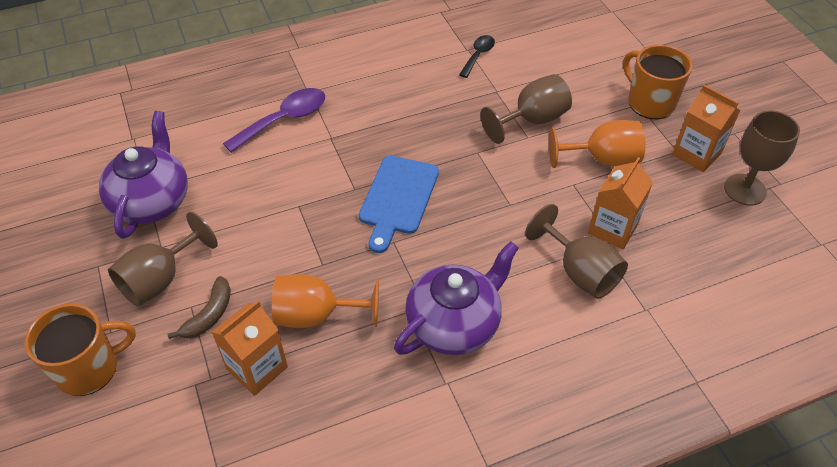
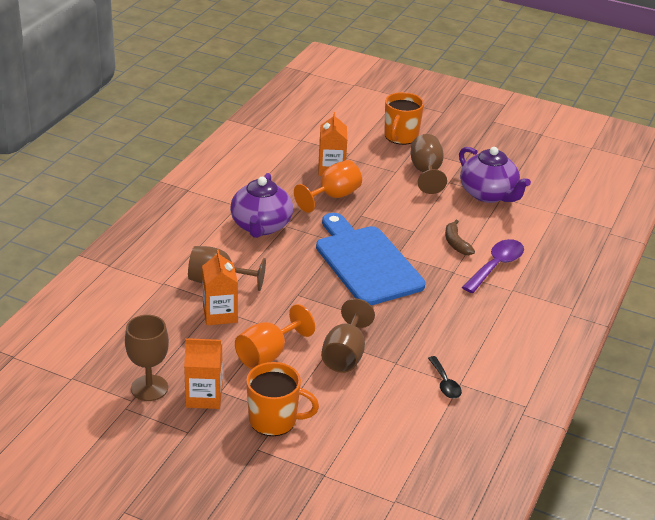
camera: 135 degrees right, 15 degrees down
(209, 315) = (382, 173): brown banana -> brown banana (456, 243)
(284, 120) = (496, 266): purple spoon -> purple spoon turned 150 degrees counterclockwise
(398, 198) = (366, 262): blue cutting board -> blue cutting board, size x1.56

